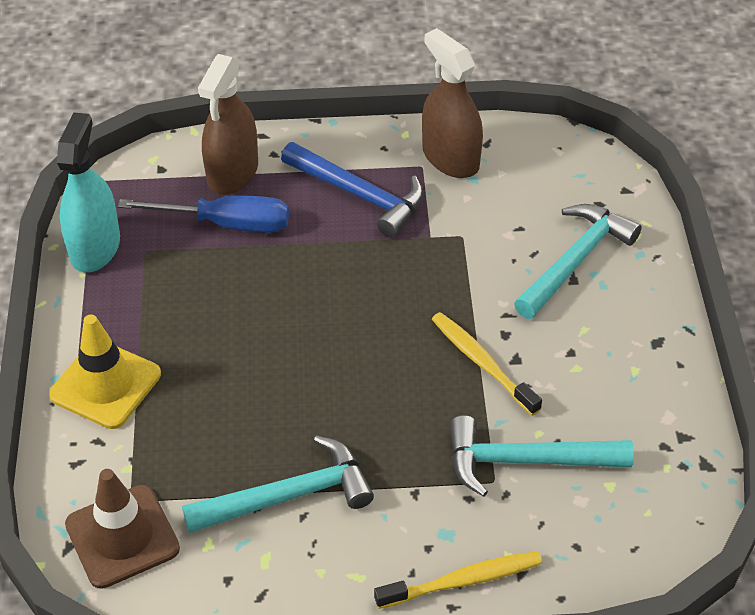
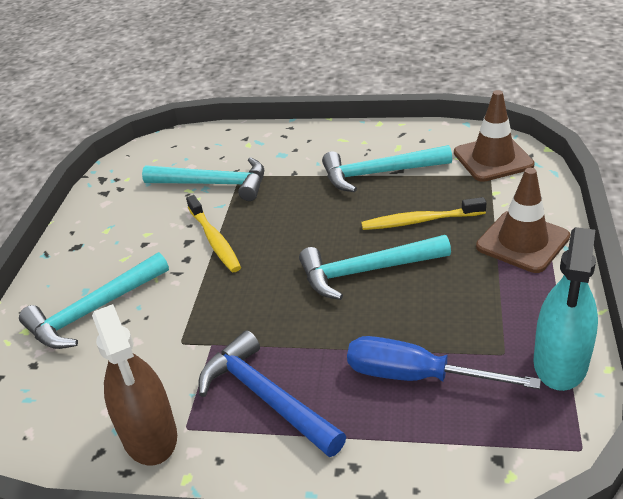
camera: 165 degrees left, 10 degrees down
(105, 385) = (522, 242): yellow traffic cone -> brown traffic cone
(233, 173) = (407, 442): brown spray bottle -> none
(285, 331) = (367, 271): none -> turquoise hammer
(462, 581) = (280, 136): yellow toothbrush -> yellow toothbrush (420, 221)

